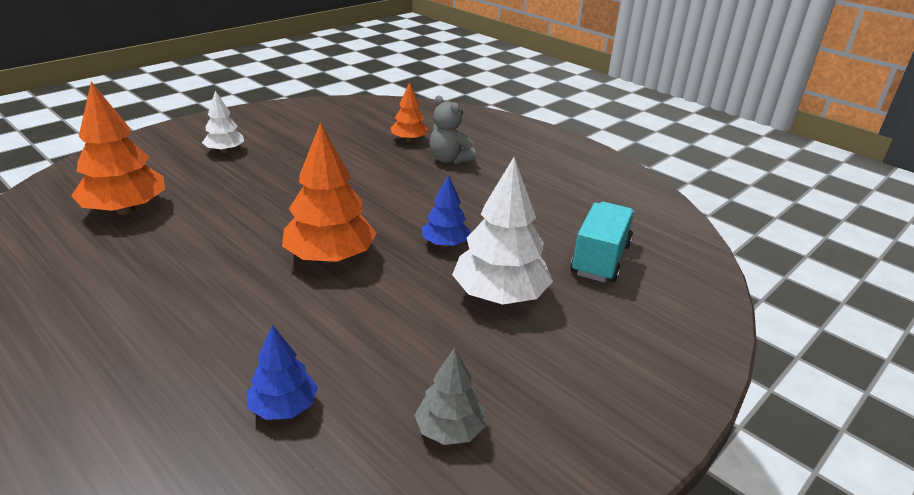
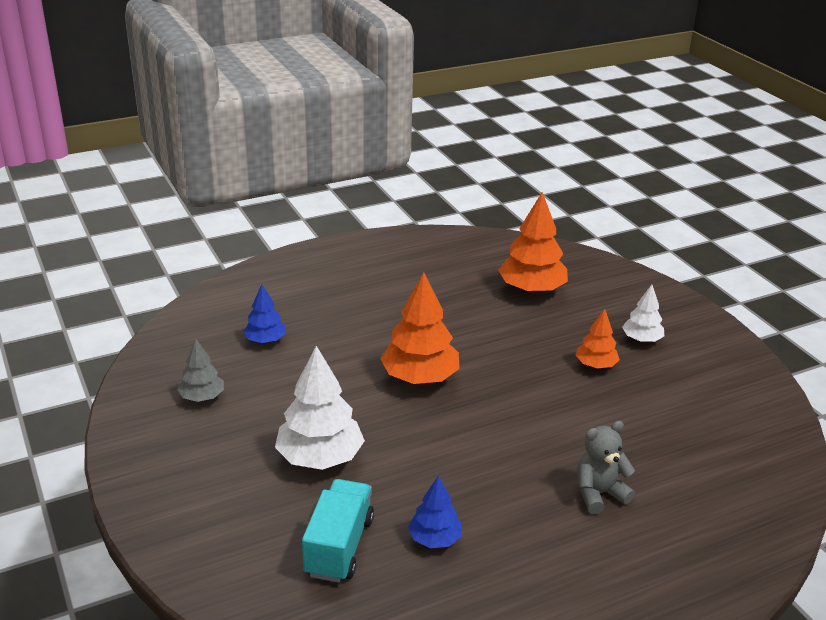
camera: 110 degrees right, 0 degrees up
(409, 140) = (662, 472): orange tree -> orange tree (595, 365)
(445, 244) = (413, 446): blue tree -> blue tree (434, 539)
(600, 259) = (339, 547): turquoise truck -> turquoise truck turned 120 degrees counterclockwise

